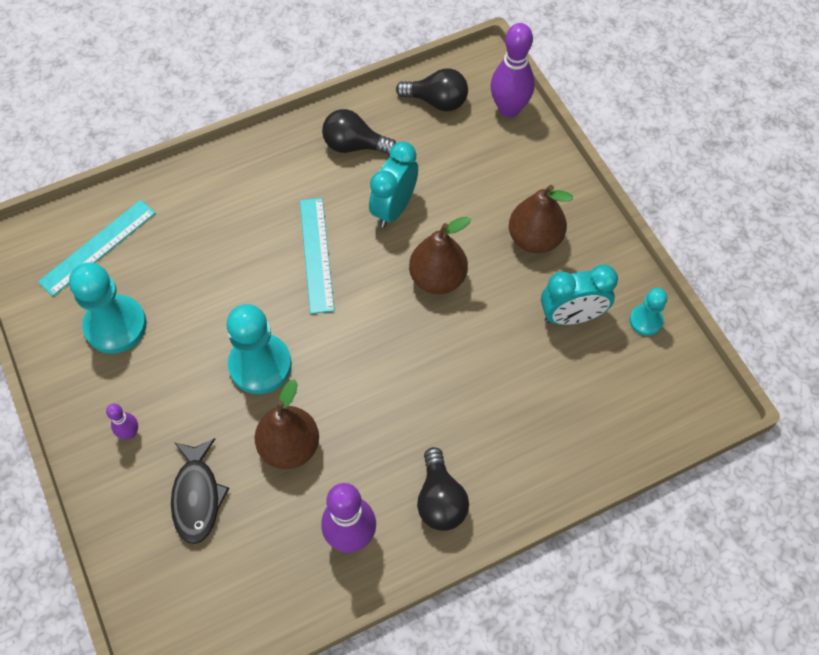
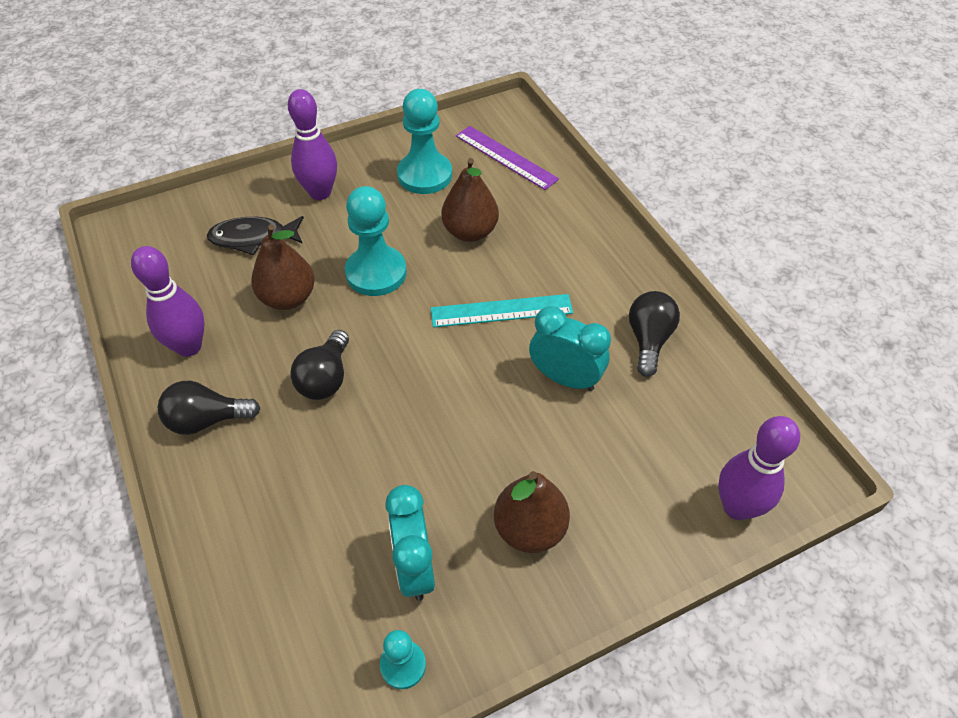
camera: 90 degrees right, 10 degrees down
(98, 247) = (506, 157): turquoise ruler -> purple ruler
(130, 433) = (320, 192): purple bowling pin -> purple bowling pin, size x1.99
(437, 101) = (731, 422): black light bulb -> black light bulb (325, 378)
(437, 278) = (471, 420): brown pear -> brown pear (470, 232)

